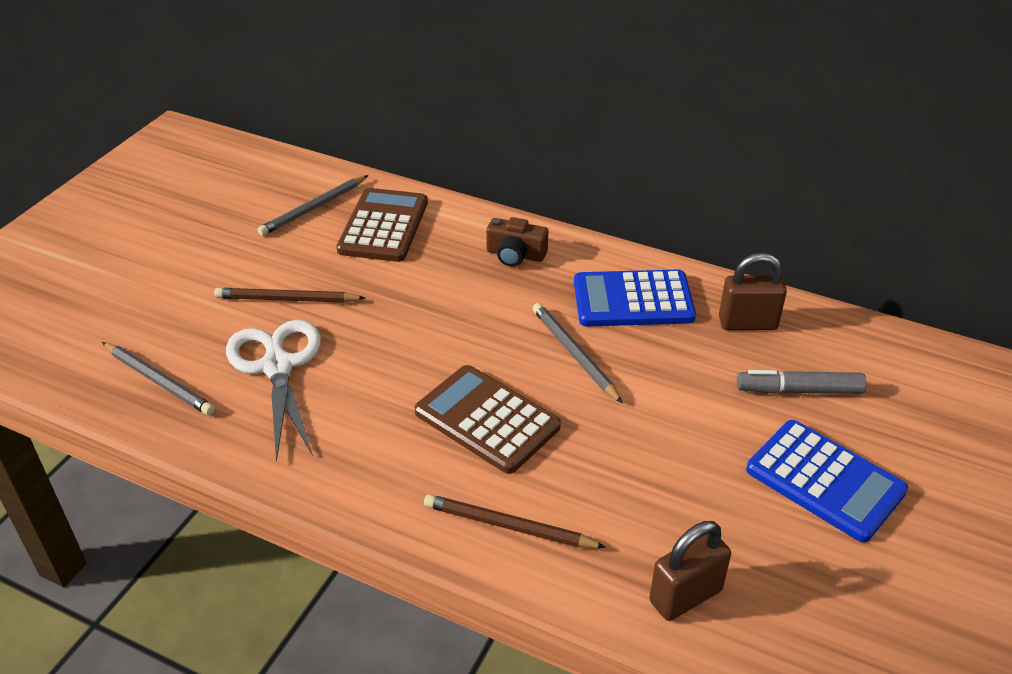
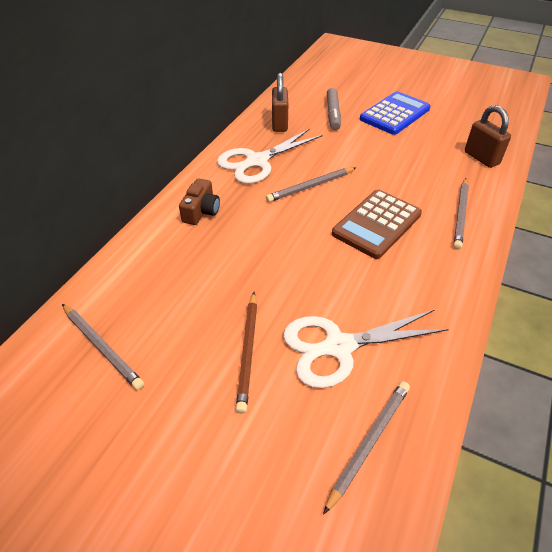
camera: 90 degrees left, 5 degrees up
(383, 226) = (146, 290): brown calculator -> none
(509, 526) = (460, 214): brown pencil -> grey pencil
(633, 300) = (257, 161): blue calculator -> white scissors

